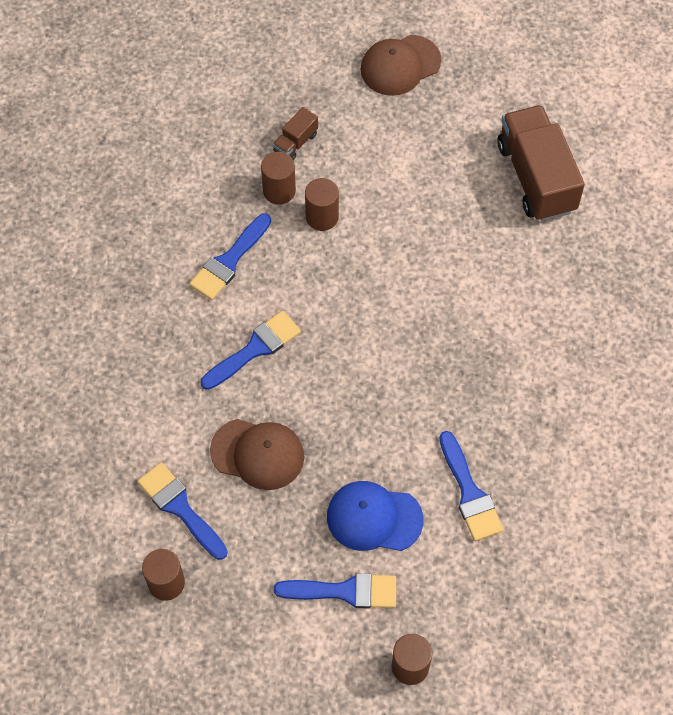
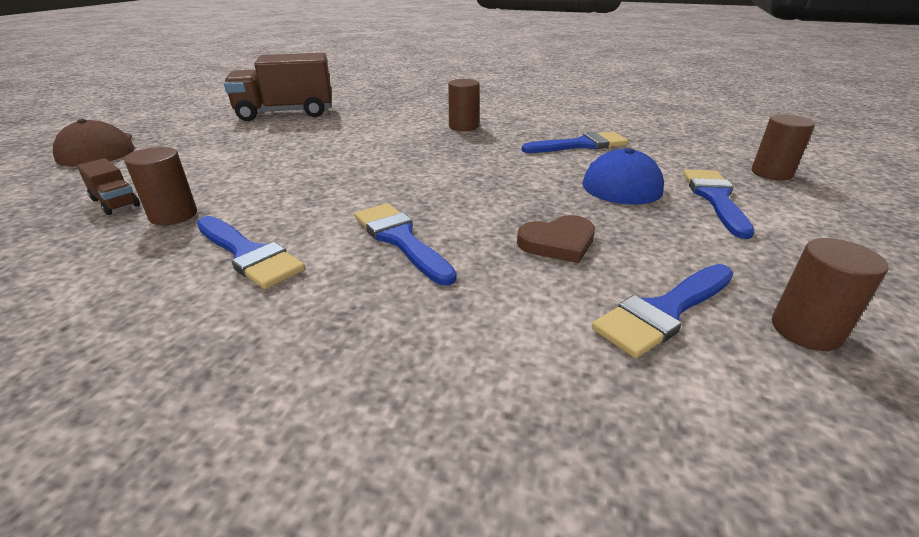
camera: 85 degrees left, 30 degrees down
(257, 454) = (558, 243): brown cap -> brown heart
(322, 217) = (239, 192): brown cylinder -> brown cylinder (463, 126)

